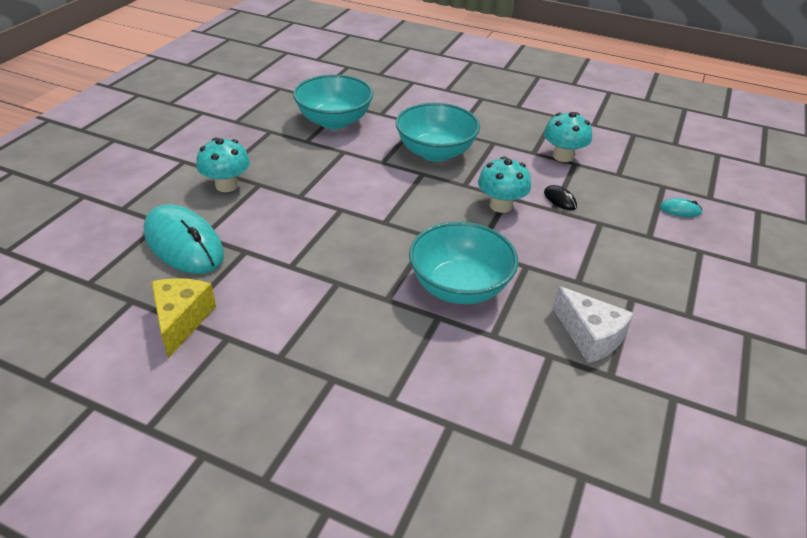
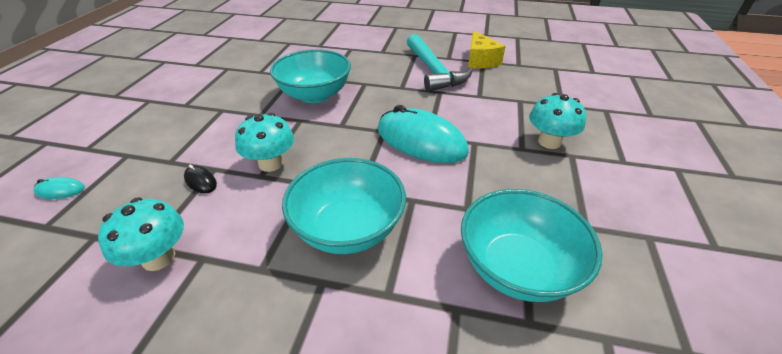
camera: 170 degrees right, 0 degrees up
(183, 244) = (526, 93): turquoise mouse -> turquoise mouse (421, 141)
(273, 308) = (433, 71): none -> turquoise hammer
(590, 336) = (230, 81): white cheese -> none

